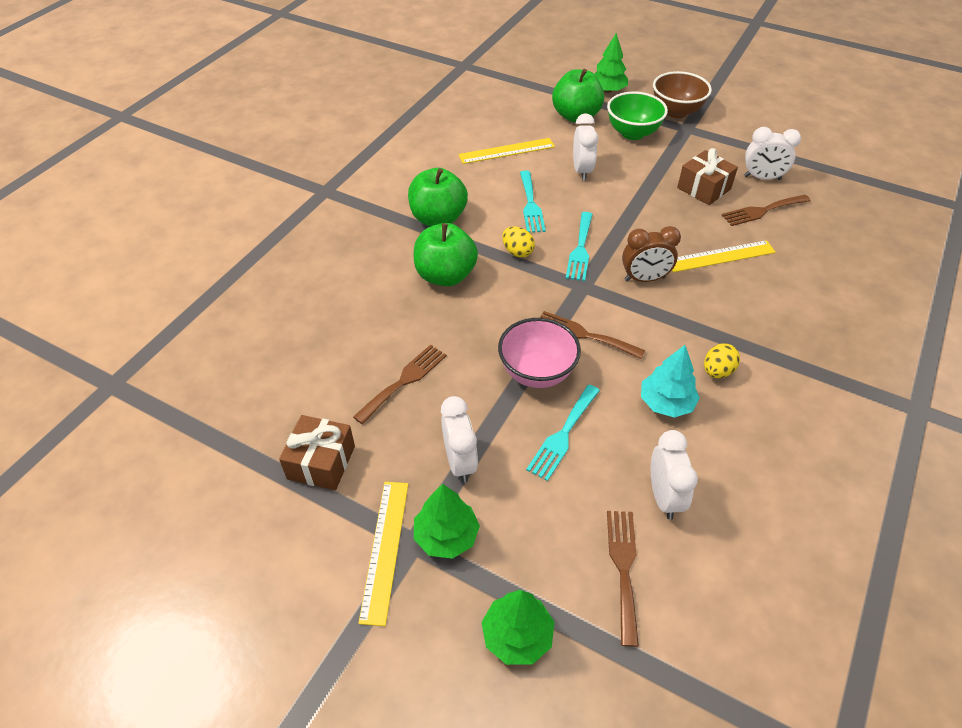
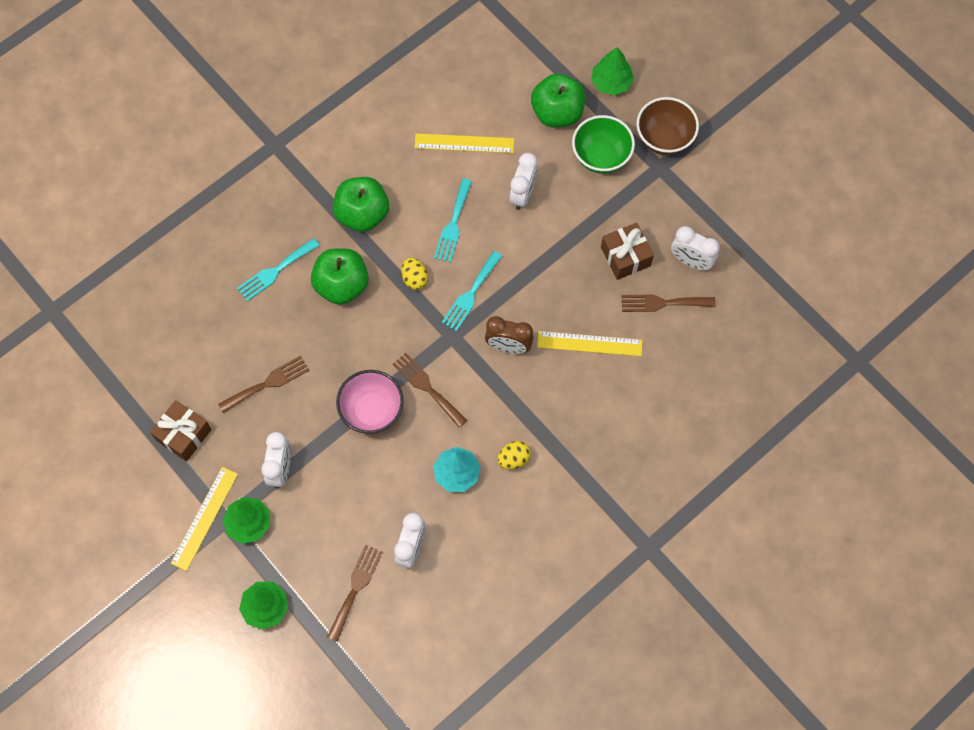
camera: 20 degrees right, 20 degrees up
(563, 435) = (365, 473): turquoise fork -> turquoise fork (275, 271)

